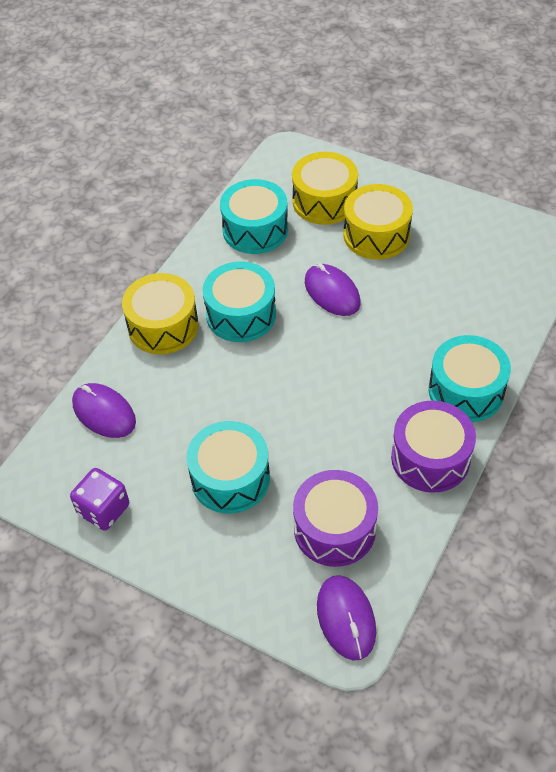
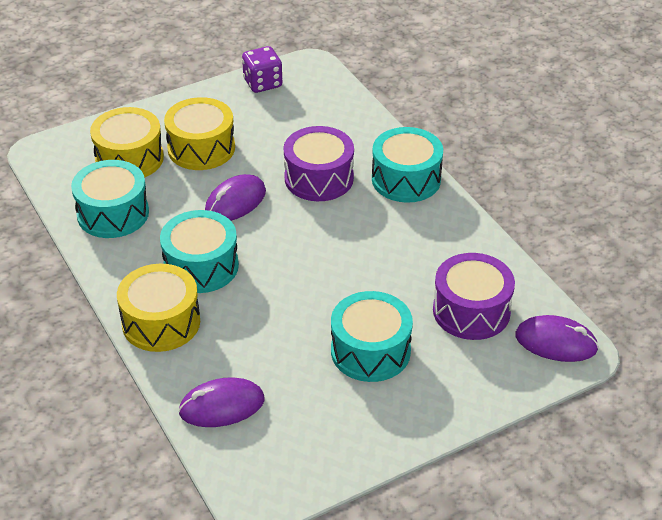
camera: 60 degrees left, 10 degrees down
(103, 509) = (331, 451): purple dice -> purple dice (262, 83)
(332, 292) = (235, 202): purple mouse -> purple mouse turned 45 degrees counterclockwise
(430, 458) = (450, 228): purple drum -> purple drum (319, 178)

